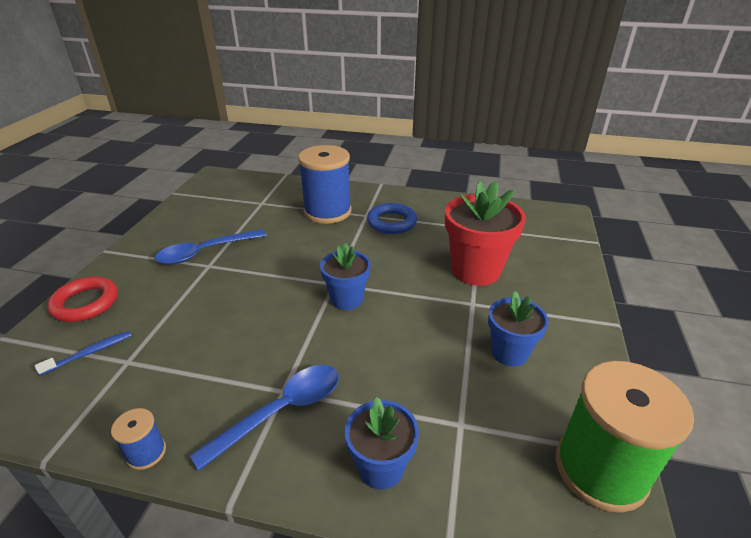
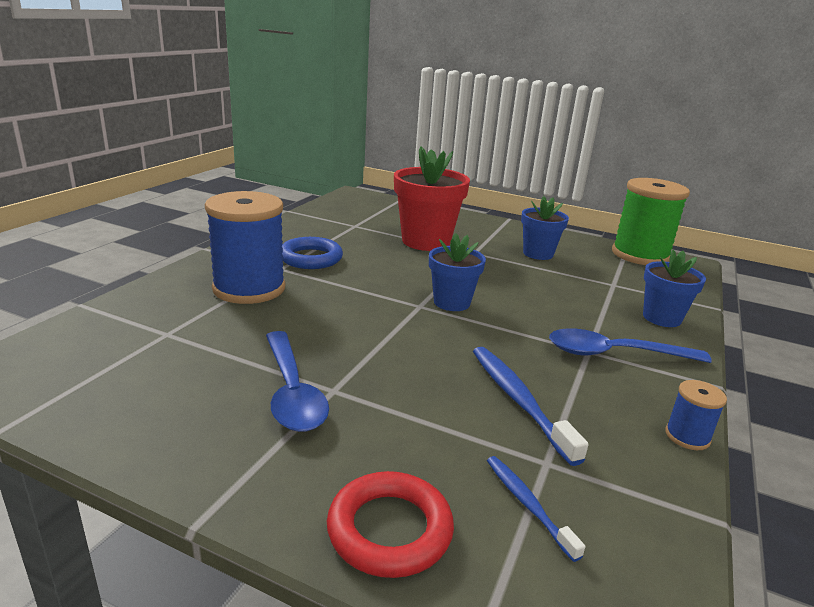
camera: 80 degrees left, 10 degrees down
(198, 345) = (518, 400): none -> blue toothbrush
(281, 411) = (615, 354): blue spoon -> blue spoon turned 60 degrees counterclockwise

